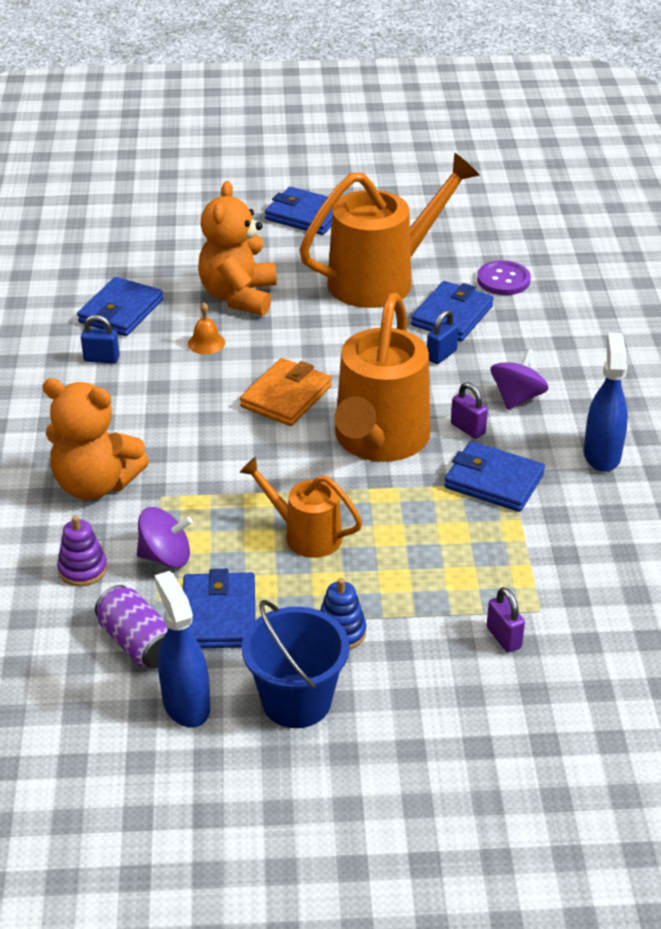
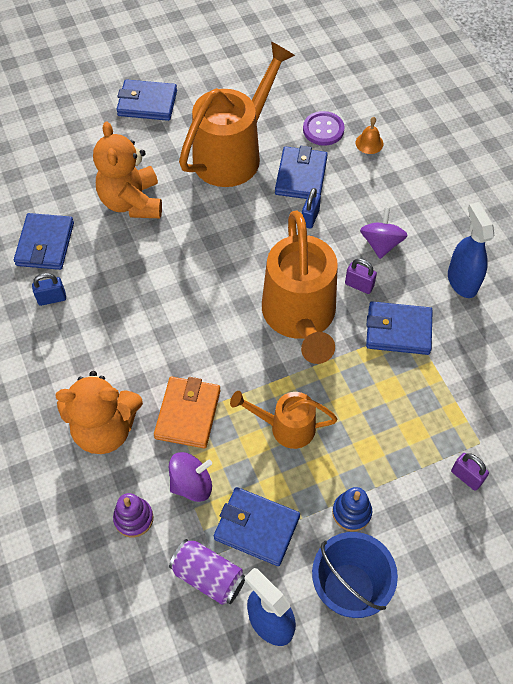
camera: 20 degrees left, 20 degrees up
(206, 343) = (127, 257): orange bell -> orange bell (369, 143)
(219, 615) = (257, 527): blue wallet -> blue wallet turned 45 degrees counterclockwise
(286, 396) = (213, 294): orange wallet -> orange wallet (188, 414)

